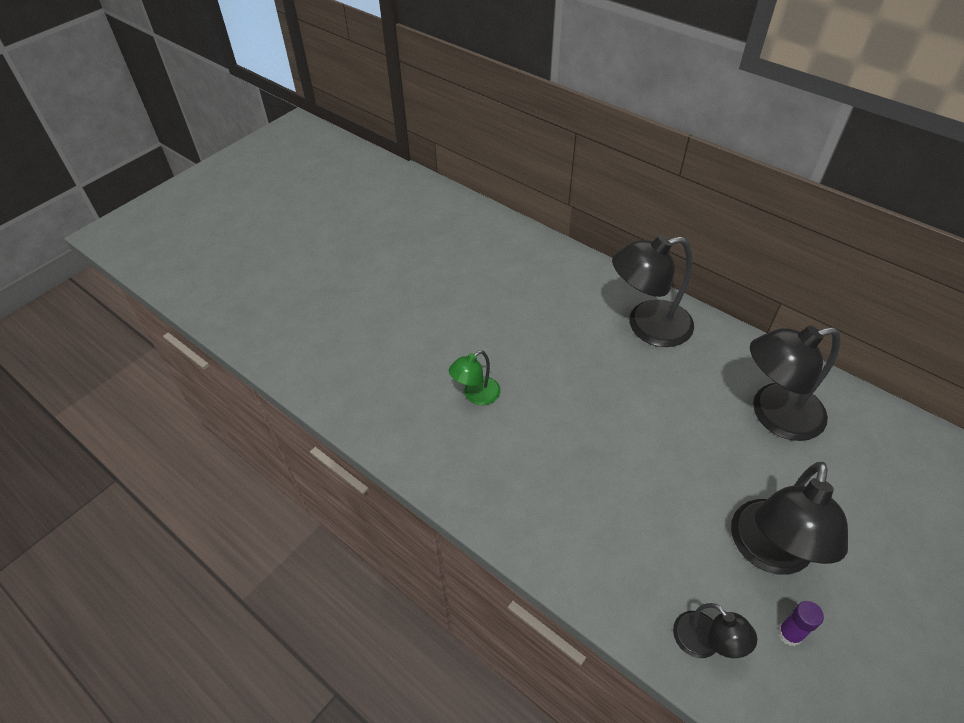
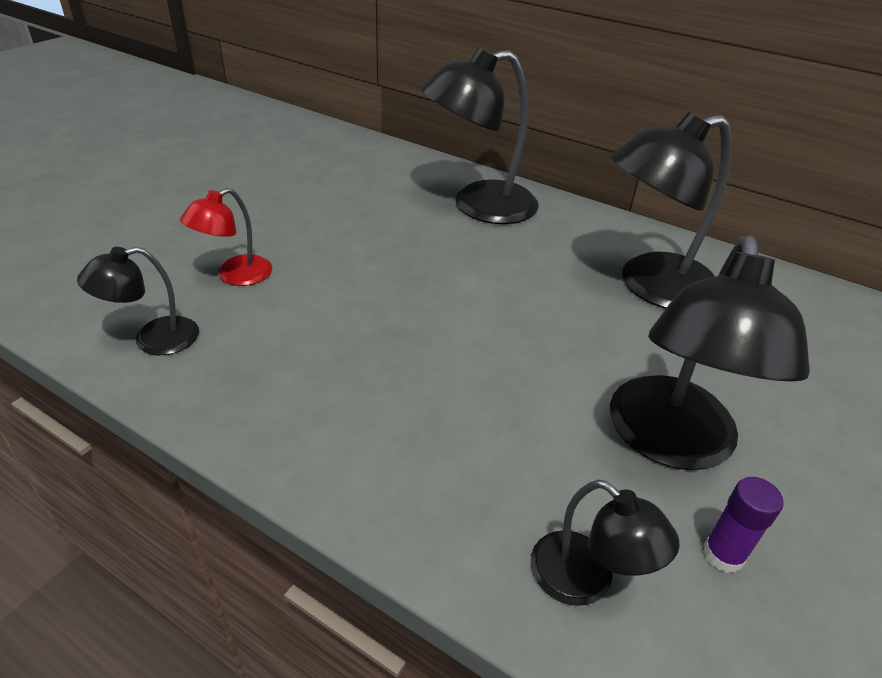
camera: 10 degrees left, 10 degrees down
(432, 451) = (153, 339): none -> black lamp
(476, 395) = (235, 276): green lamp -> red lamp

